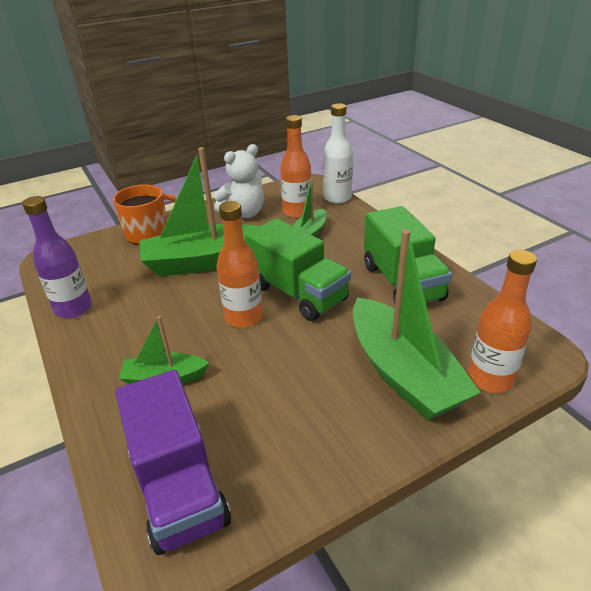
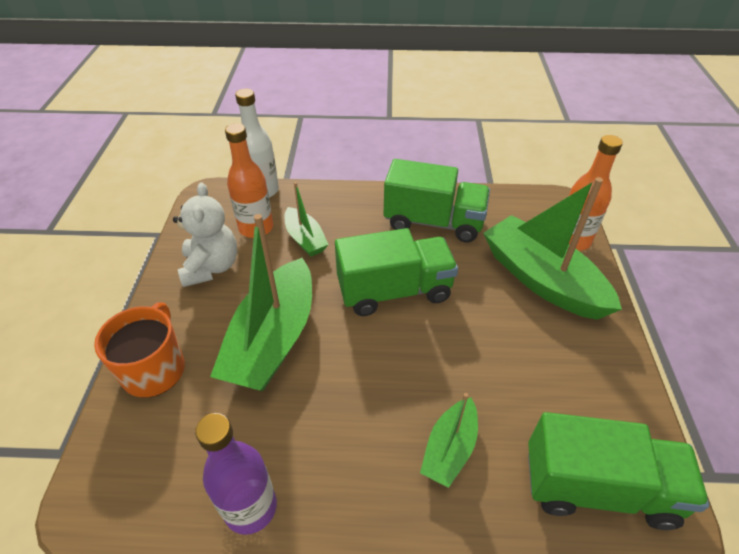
camera: 60 degrees left, 10 degrees up
(178, 486) = (598, 487): purple truck -> green truck
(243, 317) = (399, 346): orange bottle -> none
(403, 373) = (542, 279): green boat -> green boat turned 135 degrees counterclockwise

